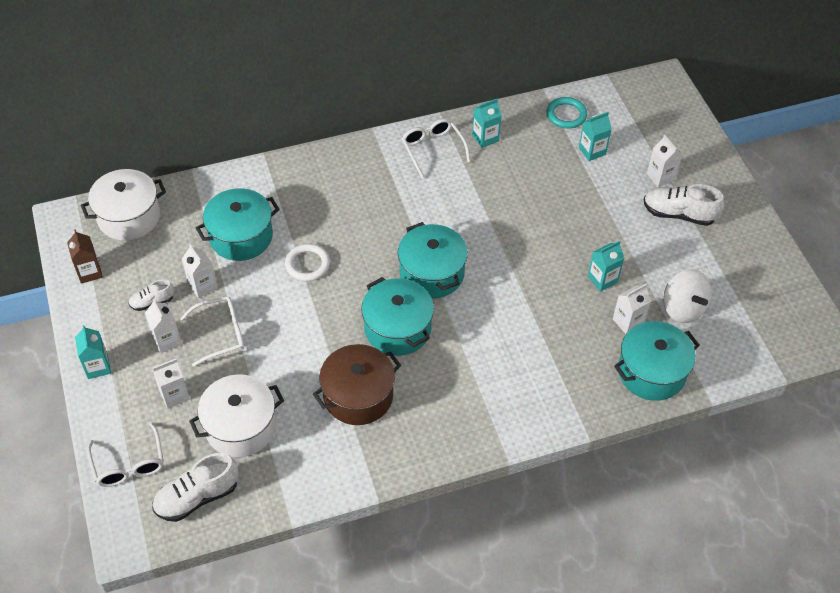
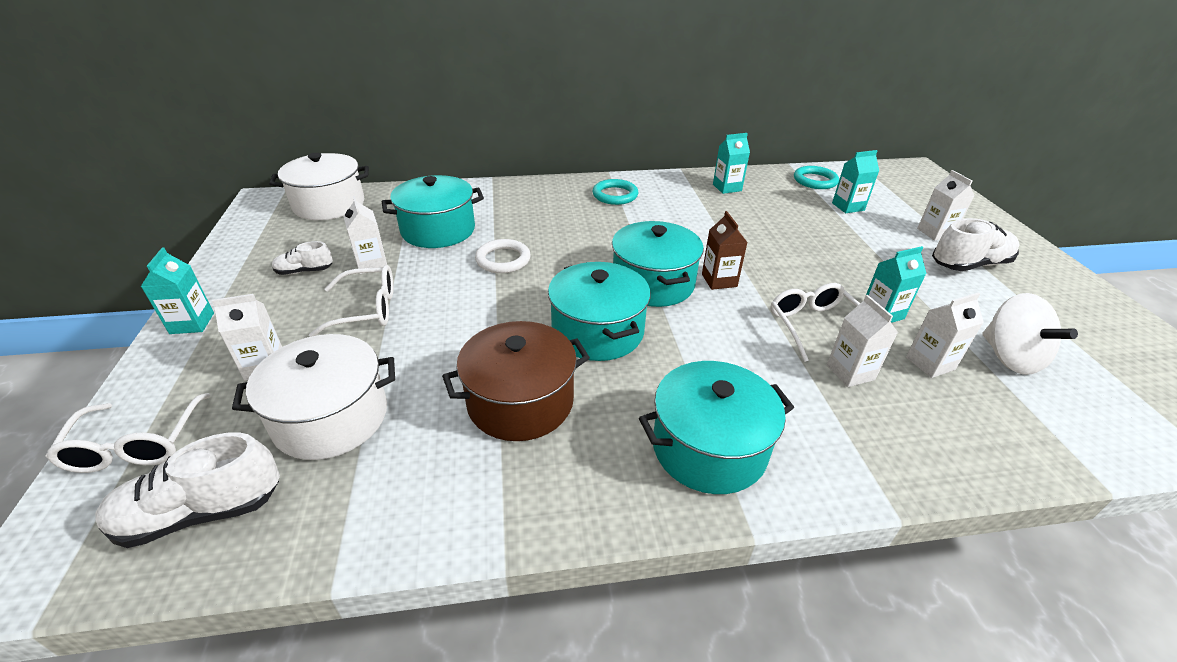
camera: 10 degrees right, 15 degrees down
(89, 272) = (255, 240): brown carton -> brown carton (719, 280)
(167, 340) = (296, 308): white carton -> white carton (850, 372)
(384, 164) = (615, 195): none -> turquoise ring
(433, 150) = (669, 190): white glasses -> white glasses (815, 326)
(651, 372) = (986, 432): turquoise pot -> turquoise pot (709, 448)
(679, 214) = (969, 264): white shoe -> white shoe turned 135 degrees clockwise

